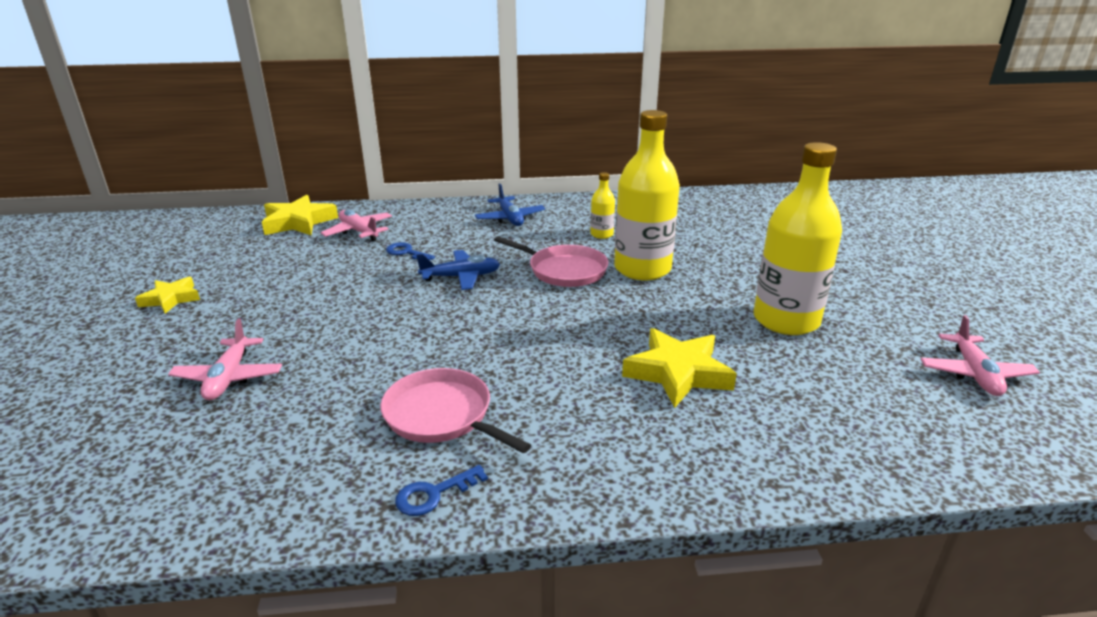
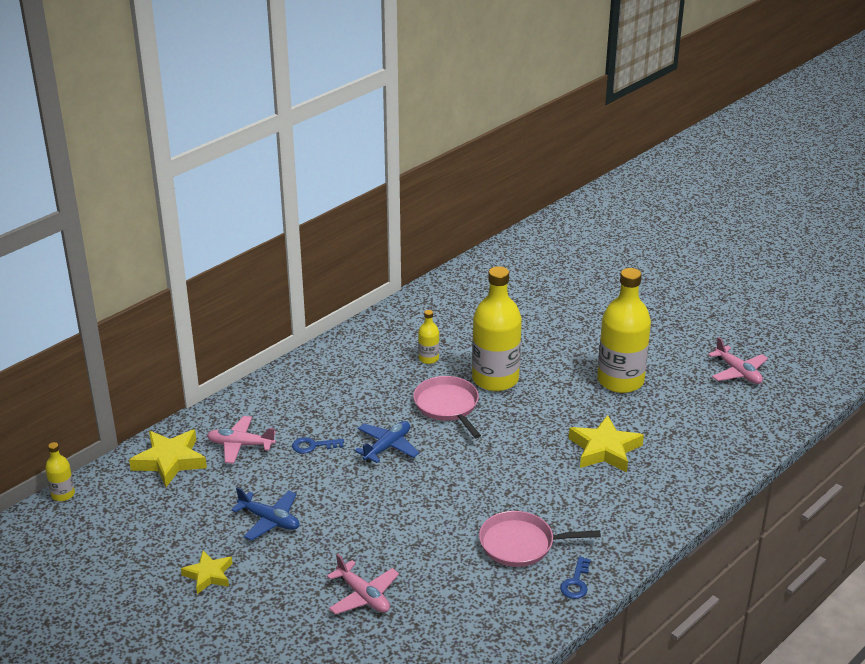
camera: 40 degrees left, 5 degrees up
(205, 213) = (63, 494): none -> yellow bottle
(510, 218) = (339, 373): blue plane -> blue plane (269, 520)
(564, 270) = (447, 406): pink pan -> pink pan turned 105 degrees counterclockwise

